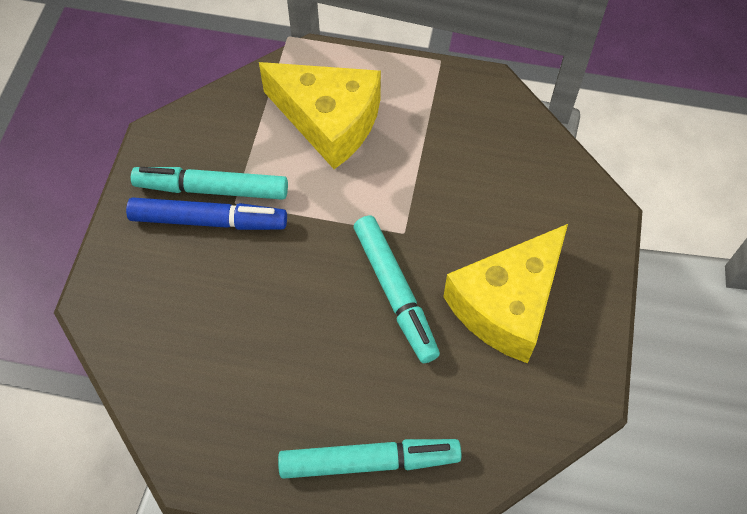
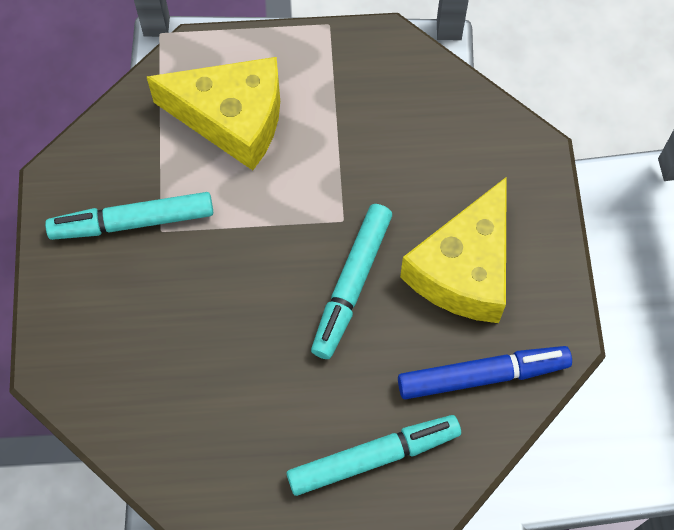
camera: 15 degrees left, 5 degrees up
(208, 221) = (140, 256): blue marker -> blue marker (482, 376)
(395, 292) = (351, 285): turquoise marker -> turquoise marker turned 60 degrees clockwise

